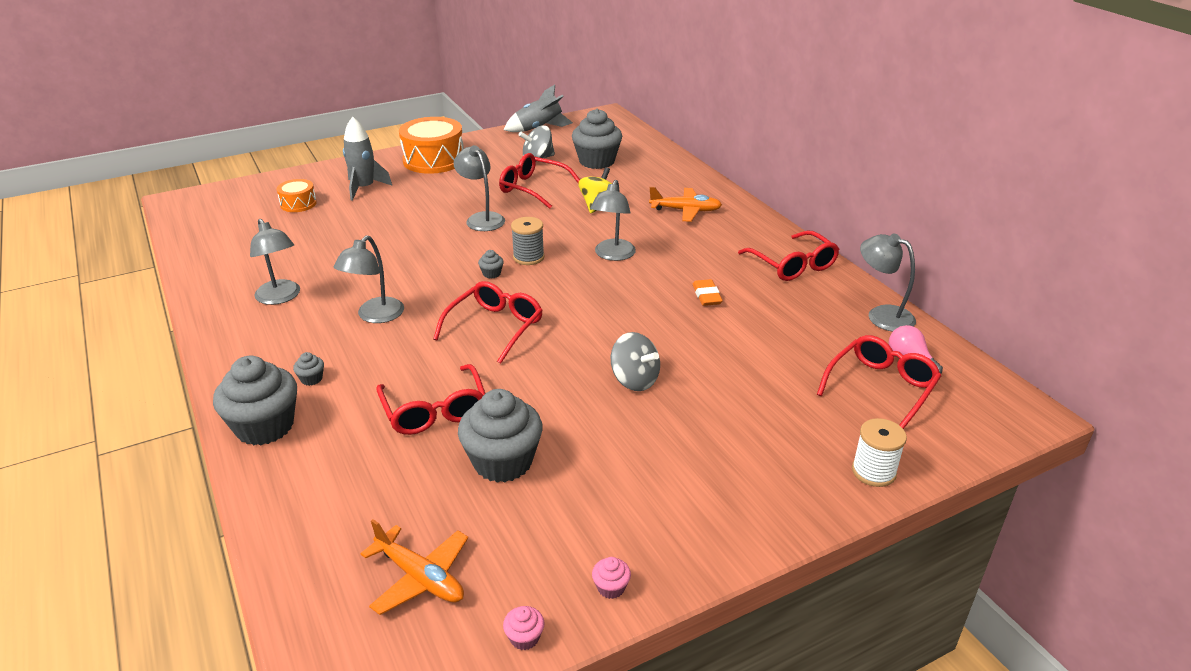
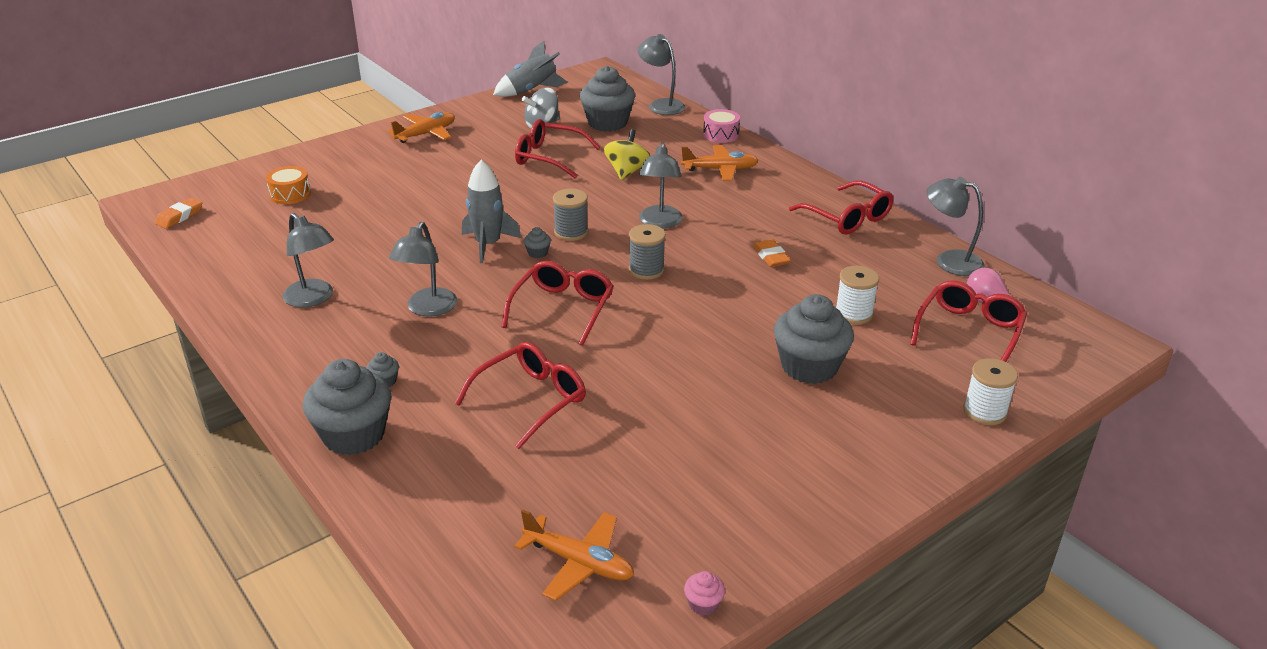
camera: 10 degrees left, 0 degrees up
(200, 216) = (180, 216): none -> orange eraser
(364, 188) = (359, 171): grey rocket -> grey rocket (488, 244)
(434, 160) = (426, 134): orange drum -> orange plane
(435, 411) = (531, 400): red glasses -> red glasses turned 105 degrees counterclockwise
(481, 218) = (504, 195): grey lamp -> grey lamp (661, 105)
(503, 462) = (621, 442): grey cupcake -> grey cupcake (809, 367)
(585, 298) = (646, 270): none -> grey spool
(611, 587) = (770, 548): pink cupcake -> none
(634, 380) = (726, 348): grey spinning top -> none
(697, 179) = (721, 134): none -> pink drum
(770, 358) = (853, 314): none -> white spool

